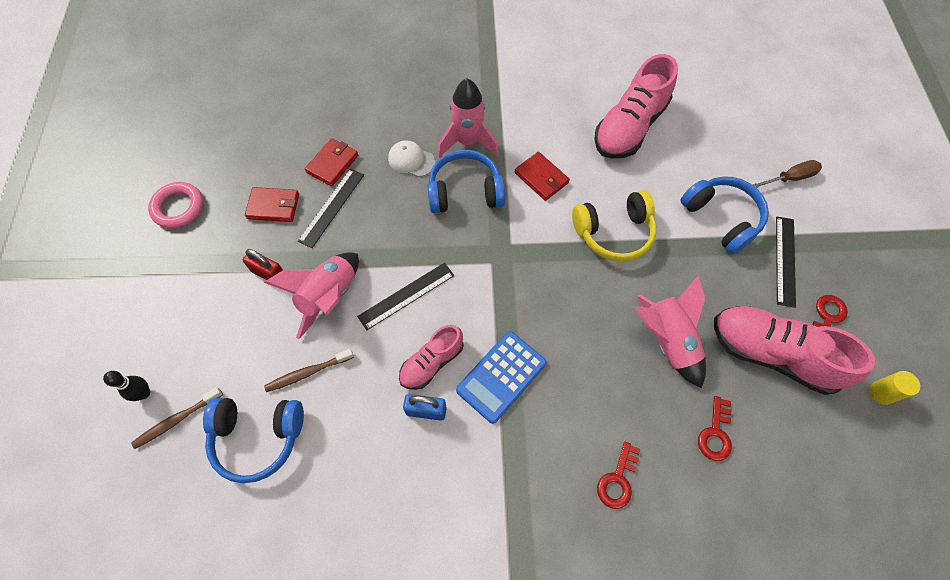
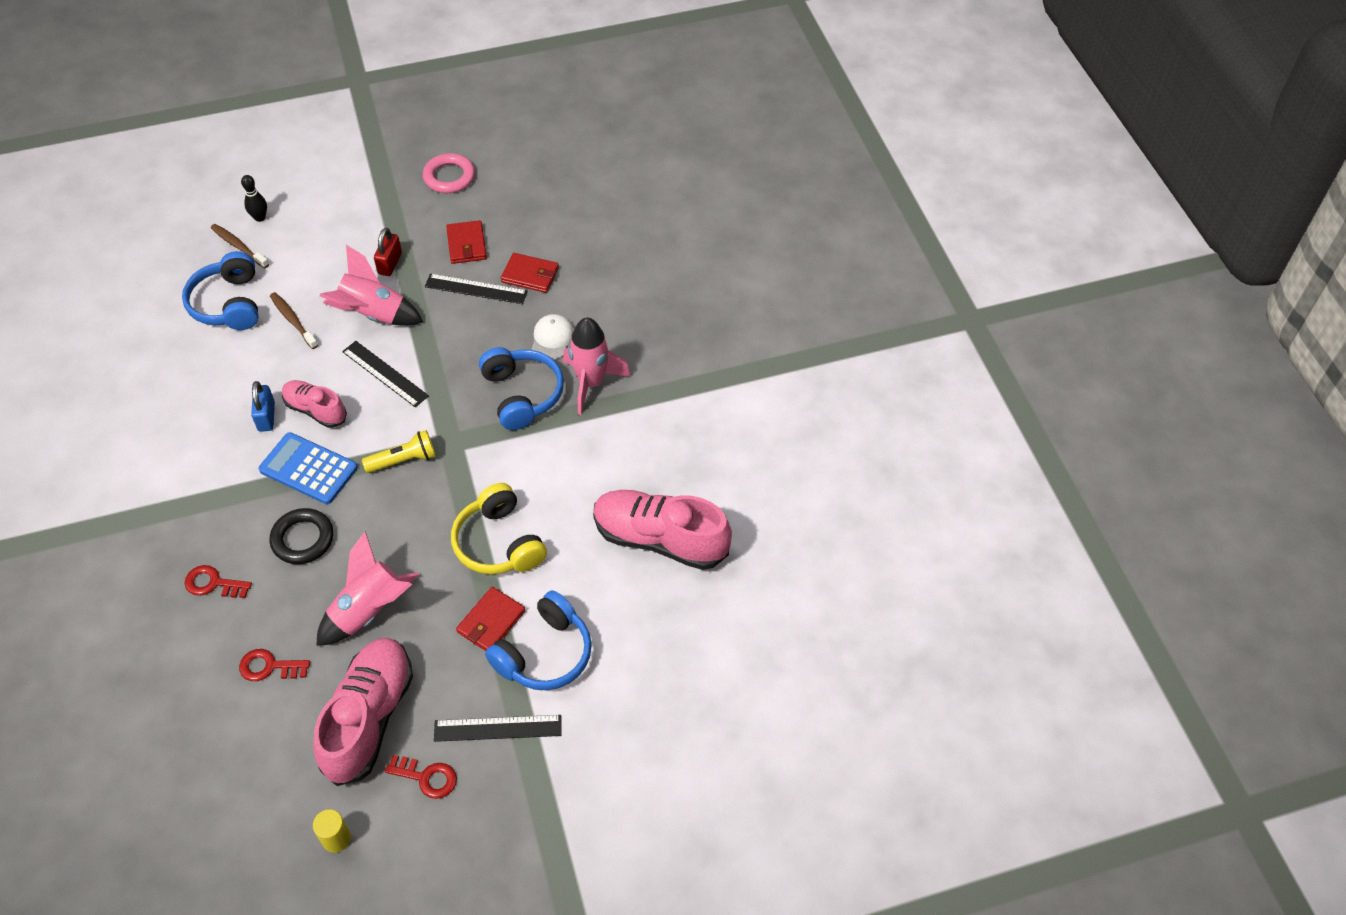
camera: 75 degrees right, 10 degrees down
(511, 293) = (404, 460): none -> yellow flashlight
(541, 178) = (558, 461): red wallet -> red wallet (491, 622)
(581, 390) = (303, 539): none -> black ring
(790, 178) = (627, 730): brown screwdriver -> none

